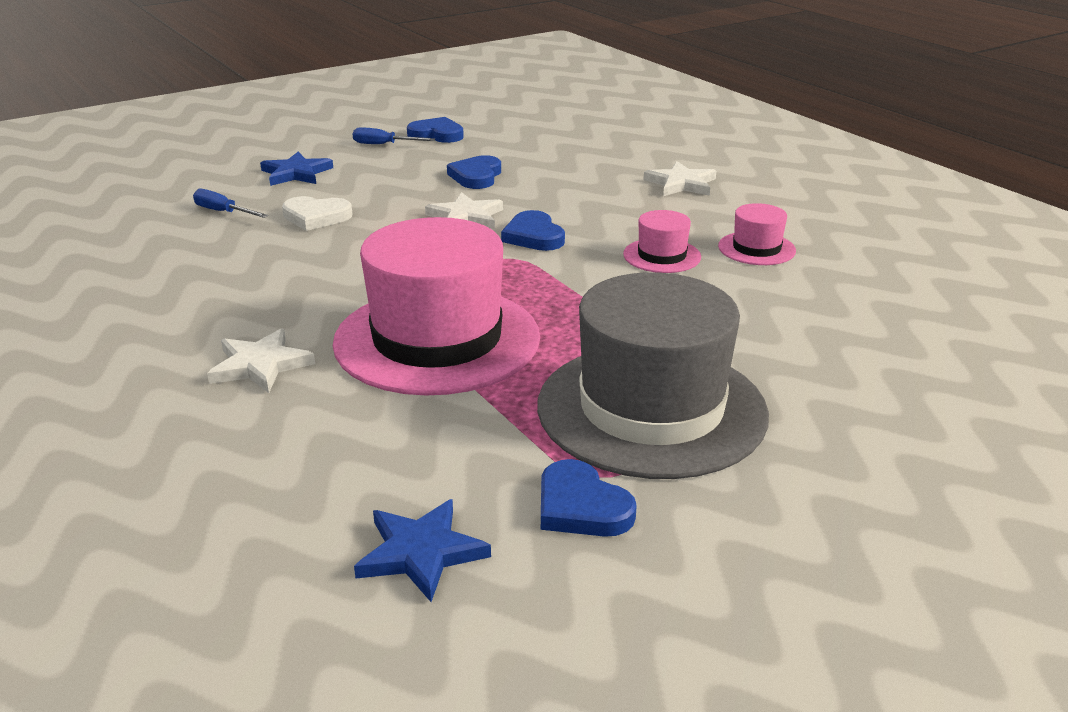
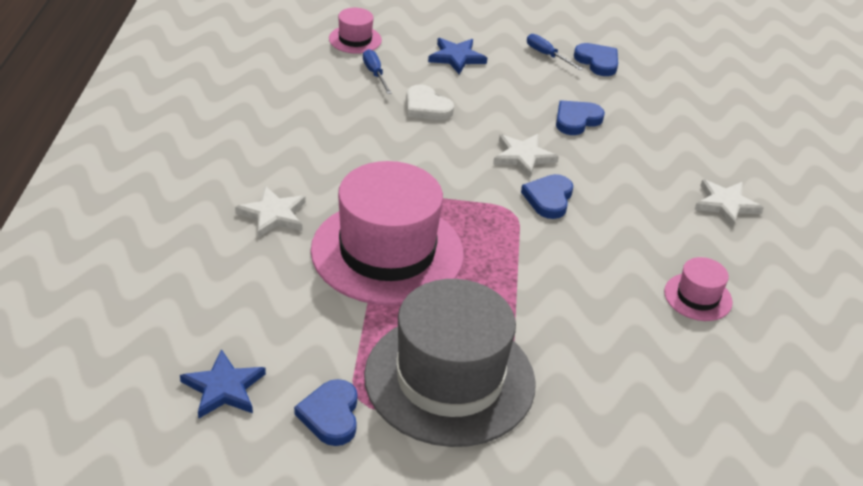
camera: 35 degrees right, 10 degrees up
(662, 256) = (617, 265): pink hat -> pink hat (355, 39)

